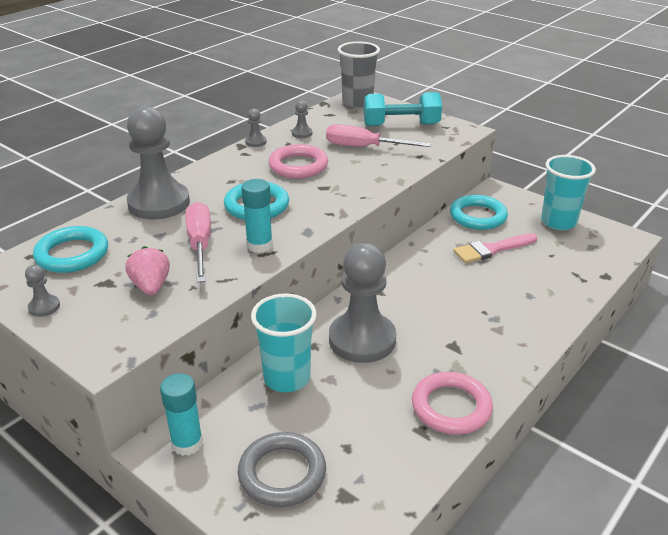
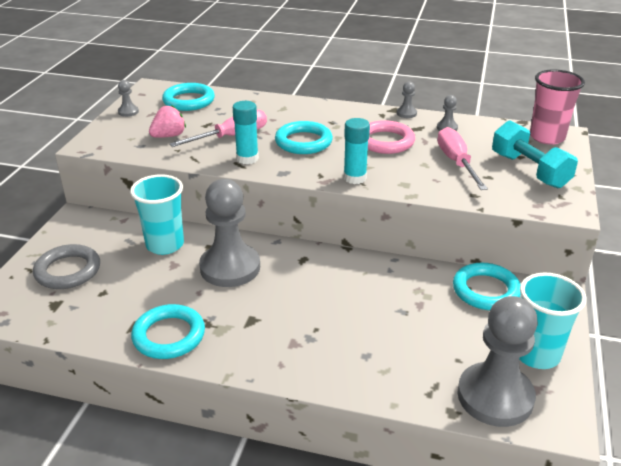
camera: 65 degrees right, 0 degrees up
(159, 203) = (274, 107): grey pawn -> grey pawn (495, 396)
(187, 443) = (83, 225): turquoise glue stick -> turquoise glue stick (355, 178)
(357, 103) = (547, 137): grey cup -> pink cup
(451, 407) = (169, 336): pink ring -> turquoise ring
(492, 249) = (429, 313): pink brush -> none

